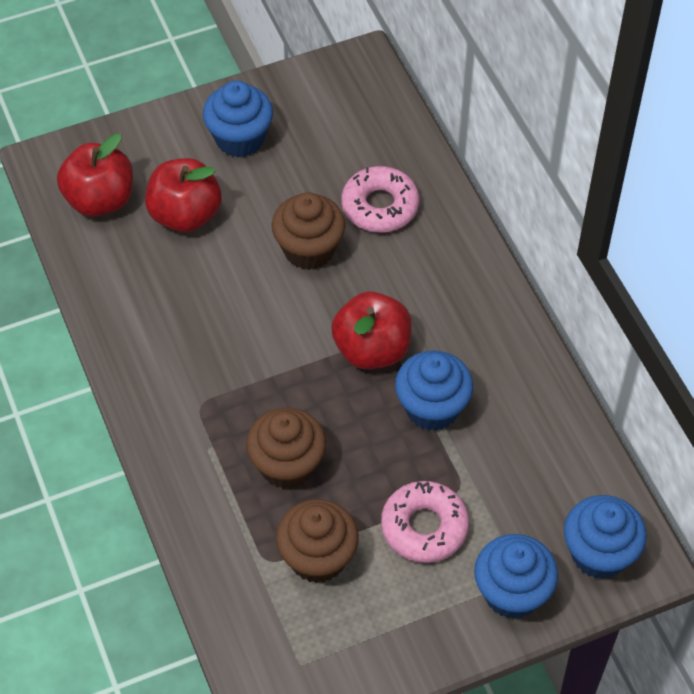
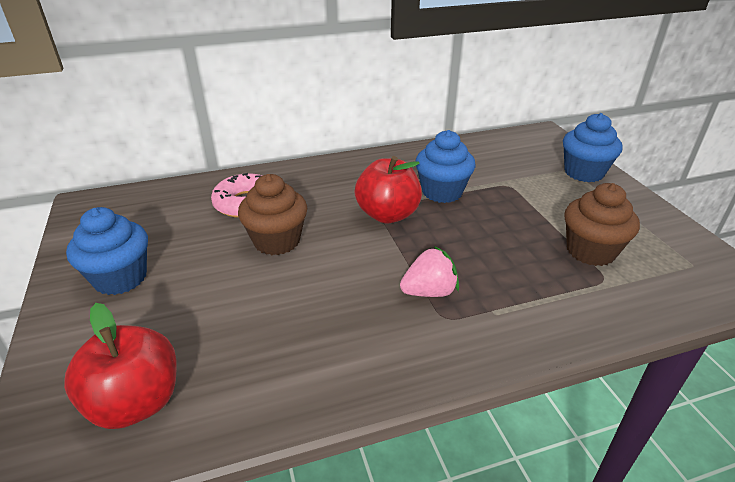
camera: 85 degrees left, 20 degrees down
(185, 215) = (199, 322): red apple -> none
(236, 392) = (429, 292): none -> pink strawberry
(287, 465) = (505, 263): brown cupcake -> none
(424, 527) = (545, 201): pink donut -> none
(599, 553) = (543, 144): blue cupcake -> none

